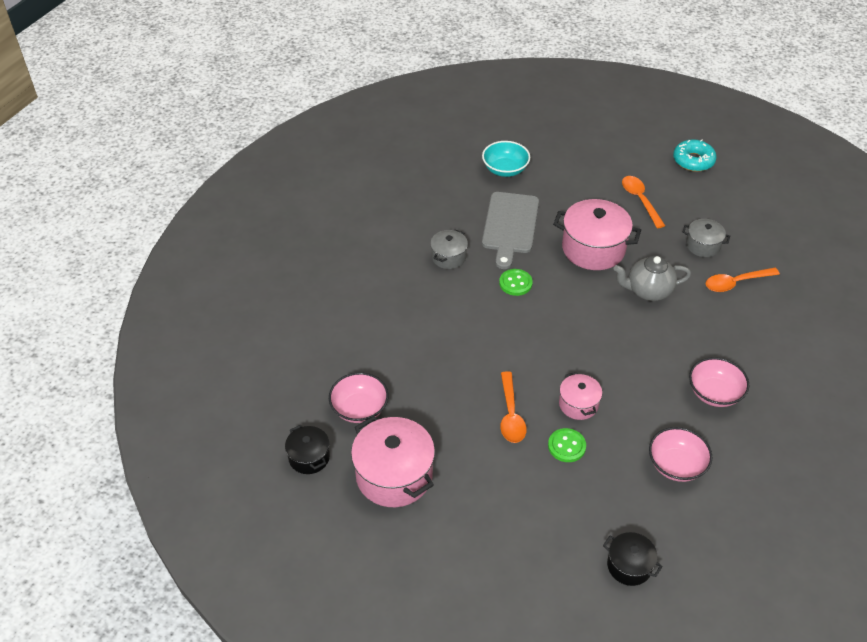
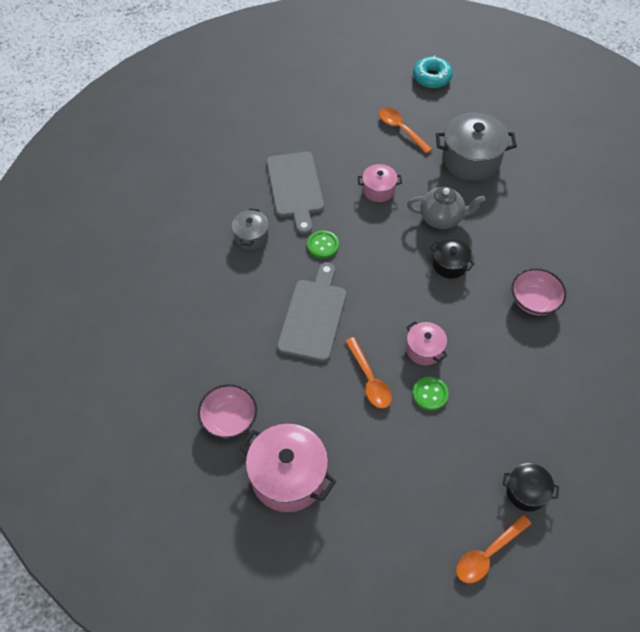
camera: 20 degrees left, 10 degrees up
(309, 457) = (201, 486): black pot -> black pot (449, 264)
(479, 343) = (313, 316): none -> grey cutting board
(505, 169) = (268, 131): turquoise bowl -> none
(593, 249) = (378, 190): pink pot -> pink pot, size x0.55
(648, 291) = (442, 218): grey teapot -> grey teapot turned 150 degrees counterclockwise
(676, 465) = (528, 381): pink bowl -> none
(703, 245) = (471, 159): grey pot -> grey pot, size x1.83
(736, 283) = (512, 188): orange spoon -> orange spoon (488, 554)

